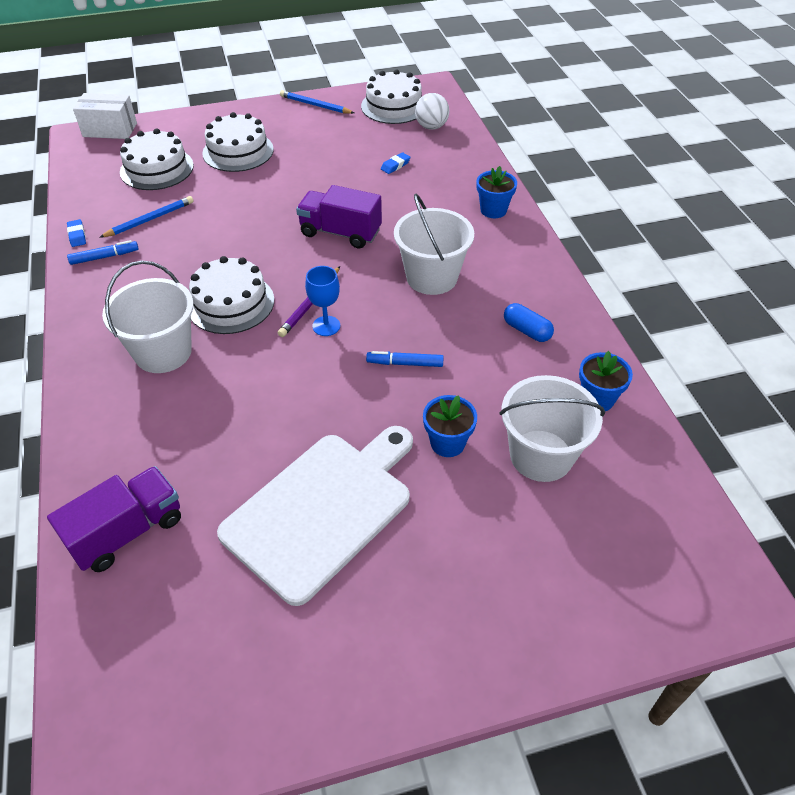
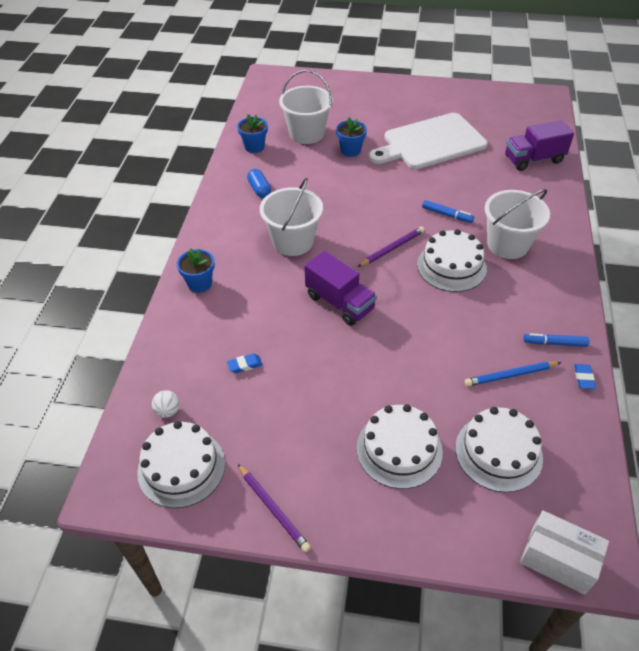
camera: 155 degrees left, 0 degrees up
(315, 105) = (273, 509): blue pencil -> purple pencil
(326, 326) = (388, 229): blue goblet -> none
(405, 363) = (349, 193): blue marker -> blue marker (447, 215)
(431, 127) = (168, 411): white ball -> white ball, size x0.66

